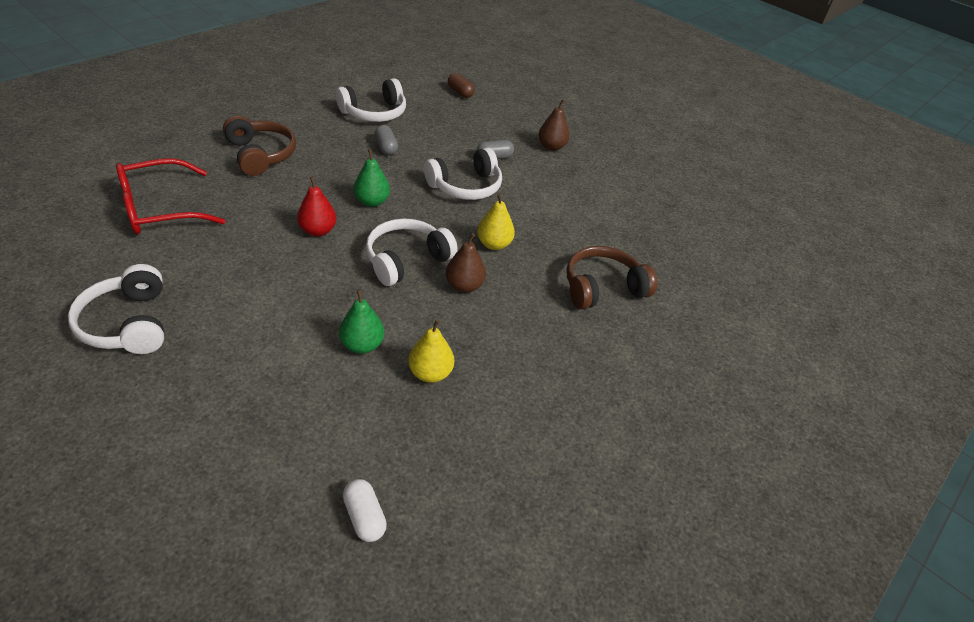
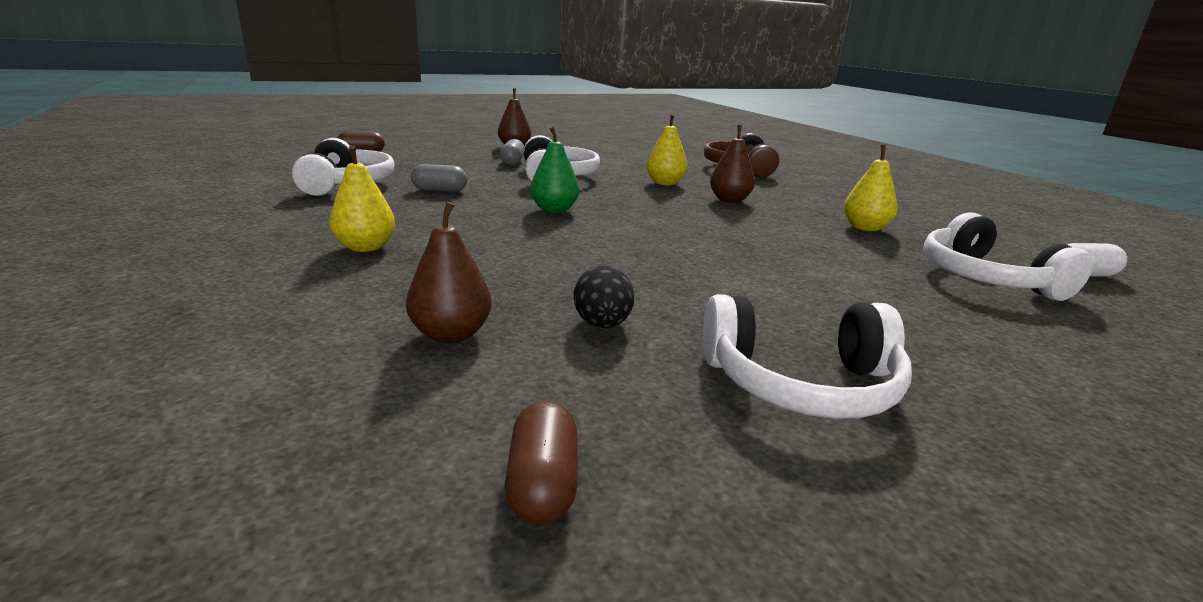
camera: 65 degrees left, 20 degrees down
(46, 257) = (543, 484): none -> brown capsule
(159, 209) = (451, 335): red glasses -> brown pear
(181, 251) = (602, 325): none -> black egg
(260, 155) = (365, 247): brown headphones -> yellow pear
(318, 231) = (599, 239): red pear -> none
(362, 345) = (828, 246): green pear -> none
(406, 260) = (679, 212): white headphones -> white headphones (985, 279)

